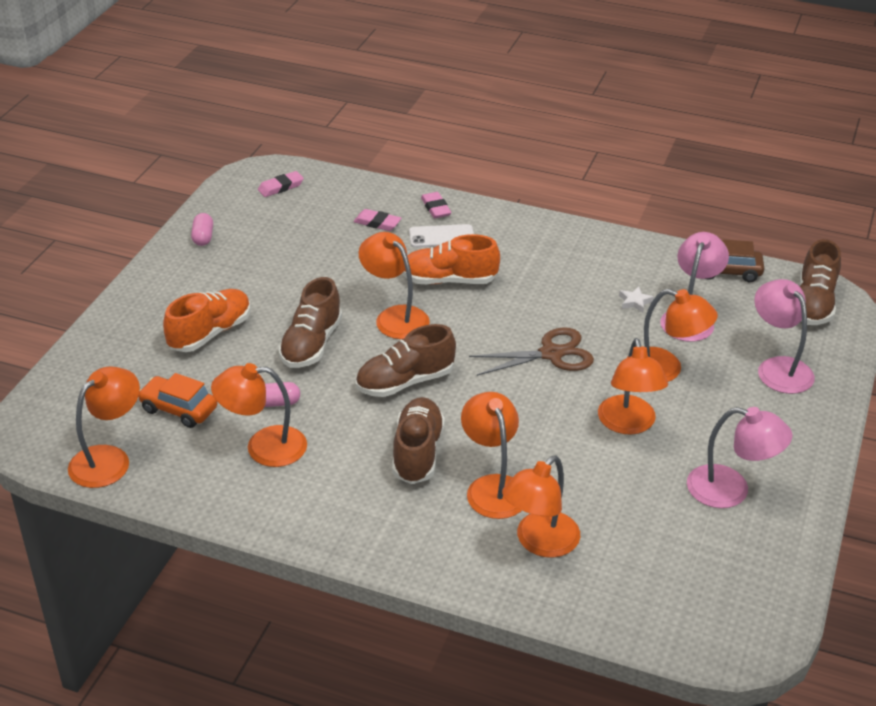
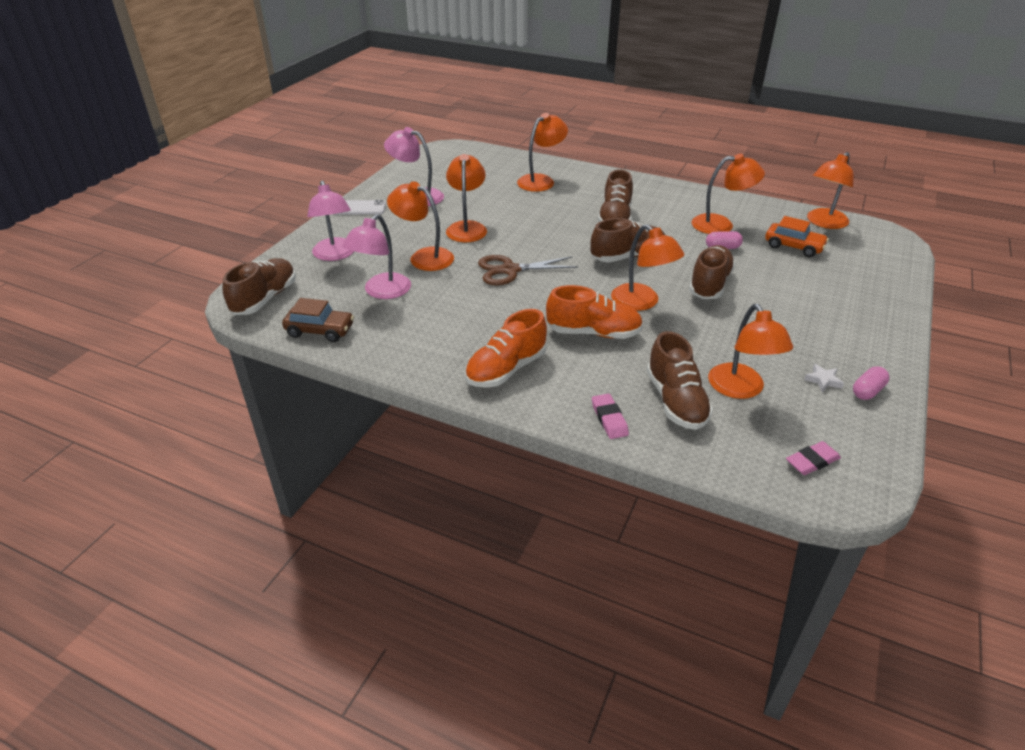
camera: 175 degrees left, 0 degrees up
(203, 237) = (867, 391): pink capsule -> pink capsule turned 45 degrees clockwise
(210, 333) = (801, 296): orange shoe -> orange shoe (506, 369)
(377, 223) = (676, 401): pink eraser -> brown shoe
(441, 237) = (601, 380): white phone -> white phone (359, 208)
(493, 487) = (565, 202): orange lamp -> orange lamp (740, 389)
(635, 302) = (423, 306): white star -> white star (823, 380)

